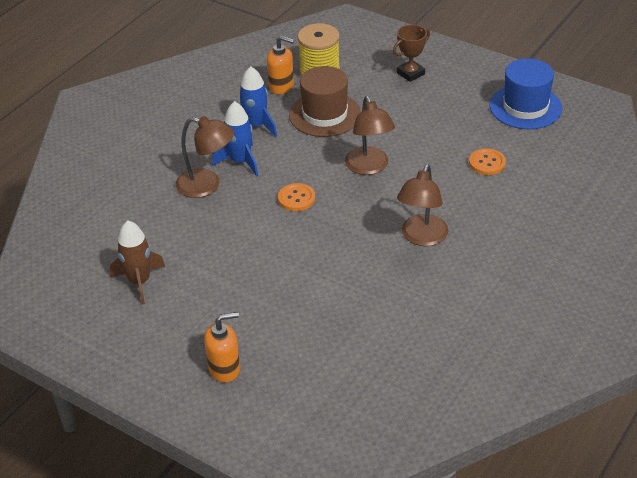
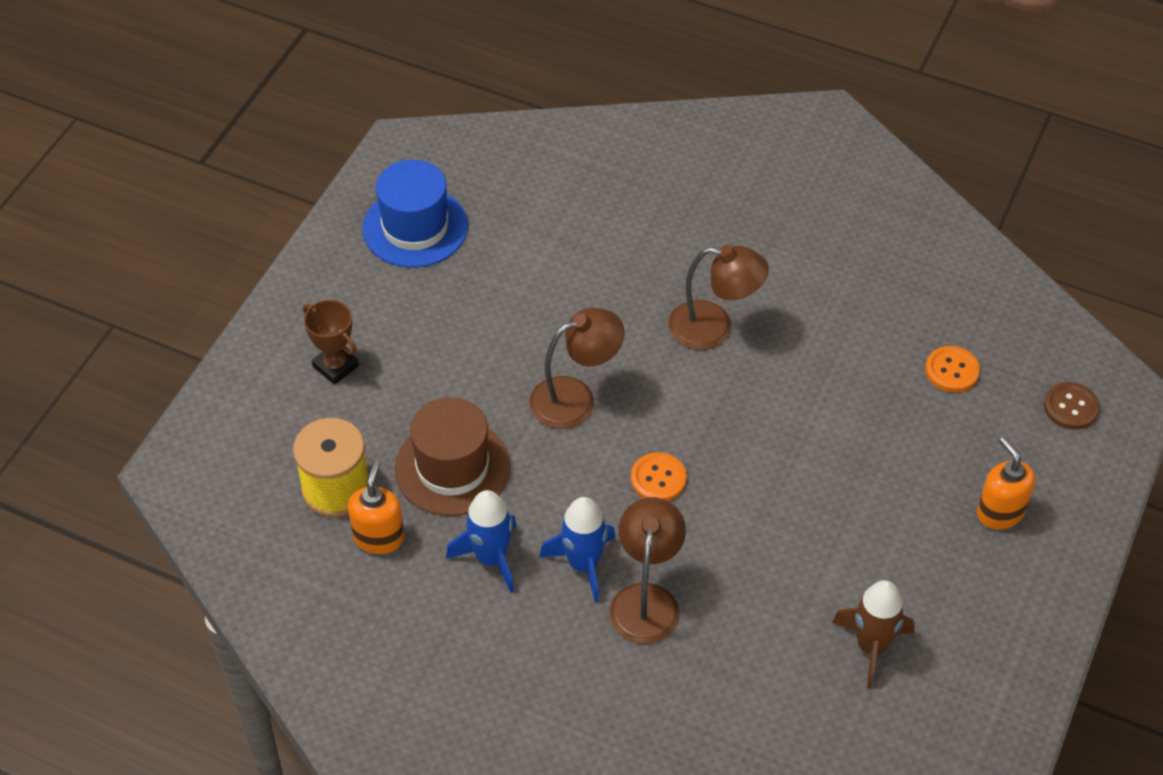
camera: 100 degrees left, 10 degrees up
(312, 434) = (1070, 407): none -> brown button
(487, 163) = (548, 266): orange button -> orange button (952, 370)

